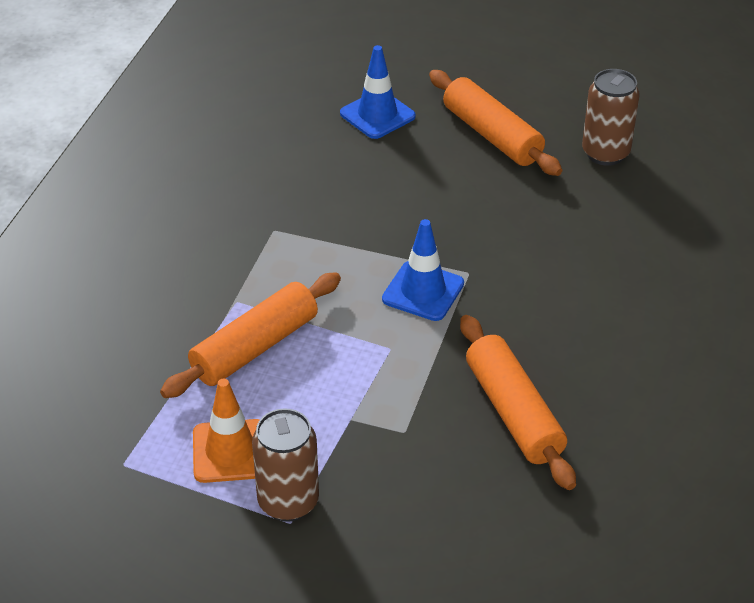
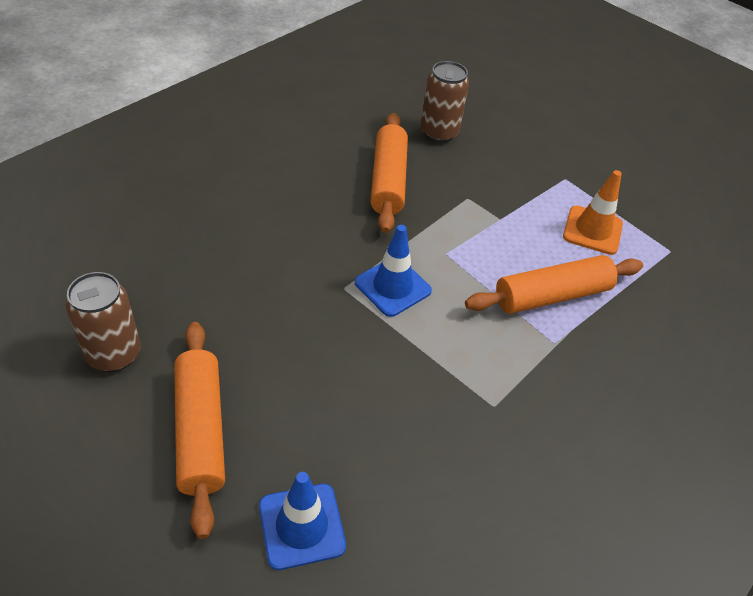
camera: 160 degrees left, 5 degrees up
(288, 502) = (563, 189): brown can -> brown can (439, 133)

